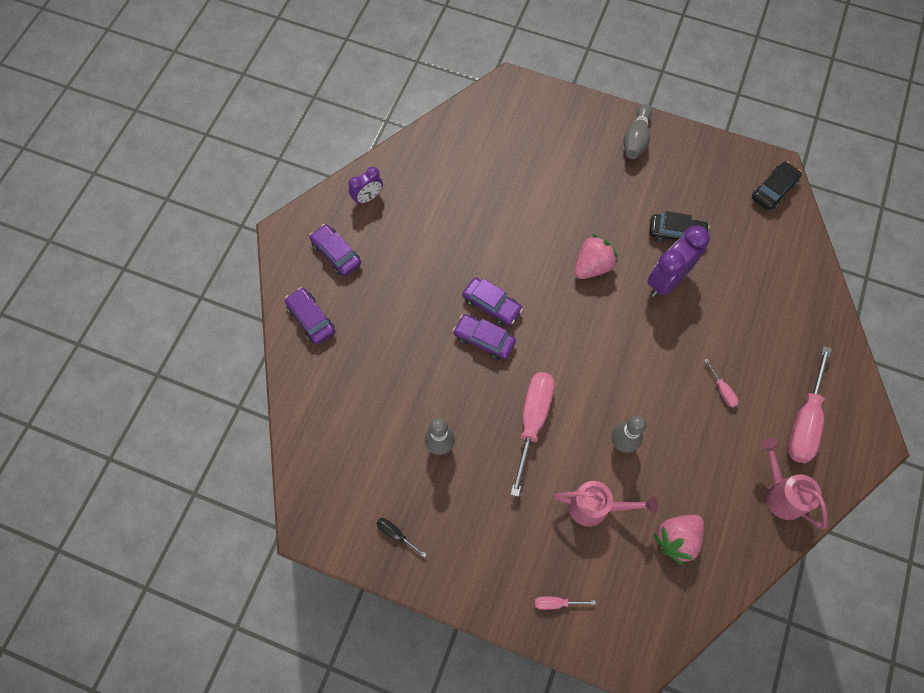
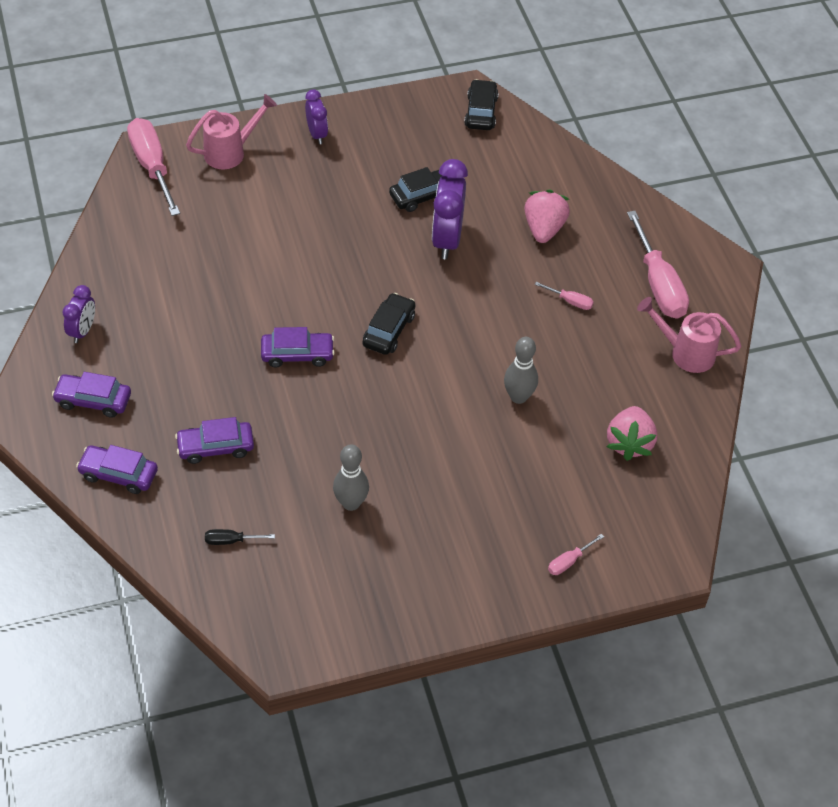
camera: 40 degrees left, 15 degrees down
(396, 534) = (373, 604): black screwdriver -> black screwdriver (231, 540)
(484, 340) = (315, 388): purple car -> purple car (215, 447)
(532, 422) = (422, 429): pink screwdriver -> pink screwdriver (152, 167)
(569, 327) = (389, 330): none -> black car
(592, 266) = (367, 266): pink strawberry -> pink strawberry (544, 229)
(595, 507) = (538, 463): pink watering can -> pink watering can (230, 152)
(636, 139) = (317, 134): grey bowling pin -> purple clock

